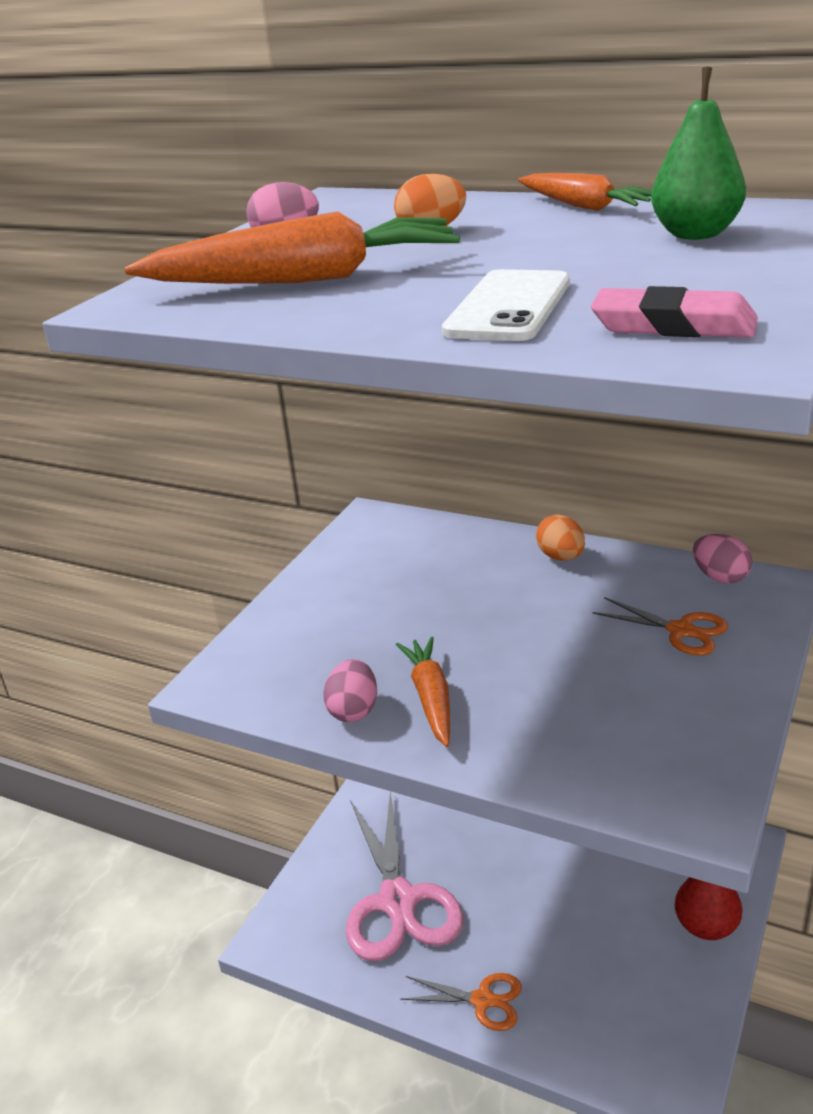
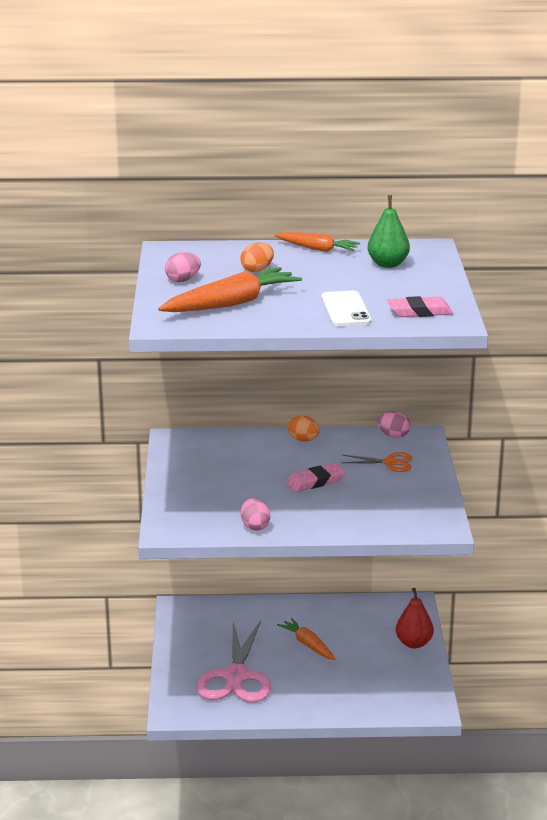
camera: 30 degrees left, 5 degrees down
(398, 901) = (236, 677): pink scissors -> pink scissors turned 45 degrees clockwise
(431, 698) = (289, 513): orange carrot -> orange carrot (308, 644)
(482, 1000) = (315, 704): orange scissors -> none
(524, 641) = (315, 481): none -> pink eraser

